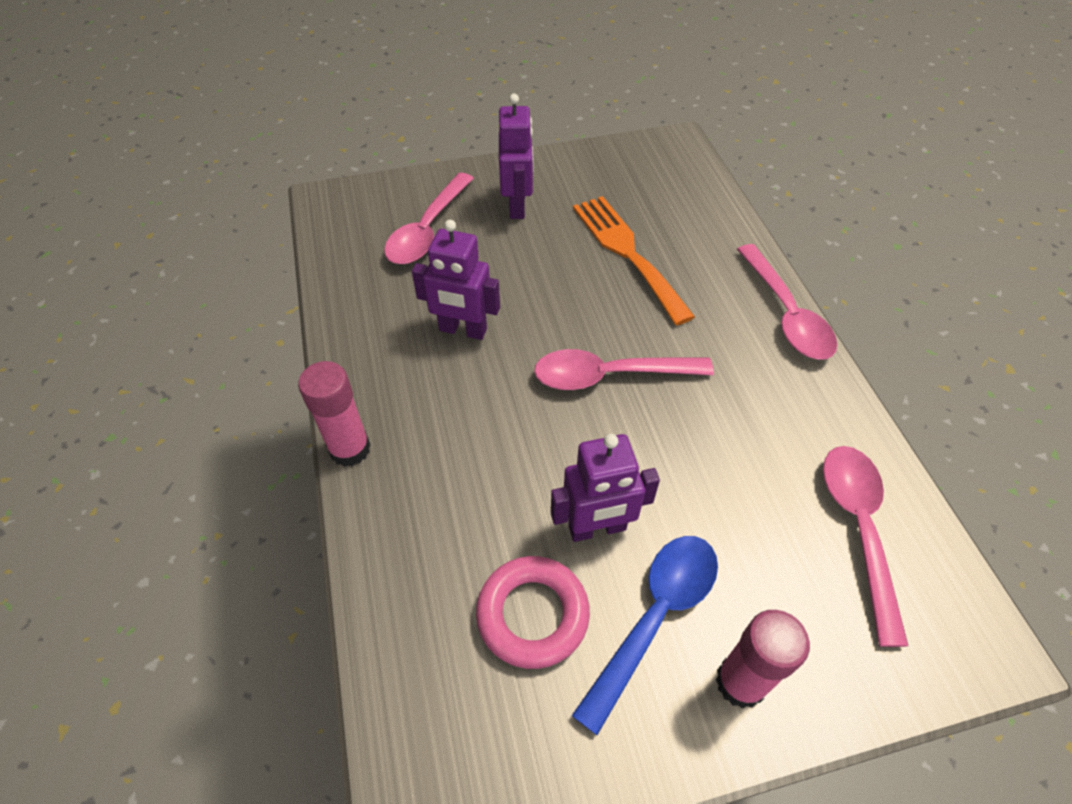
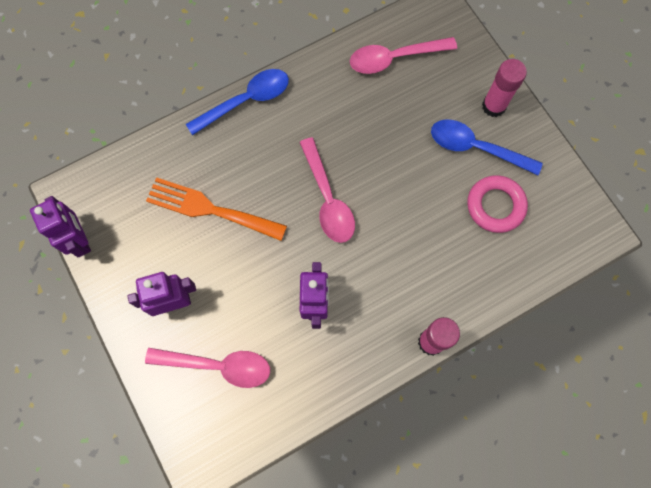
camera: 105 degrees left, 20 degrees up
(597, 528) = (436, 185): purple robot -> purple robot (80, 240)
(627, 252) = (210, 209): orange fork -> orange fork turned 60 degrees clockwise
(786, 314) = (246, 101): pink spoon -> blue spoon

